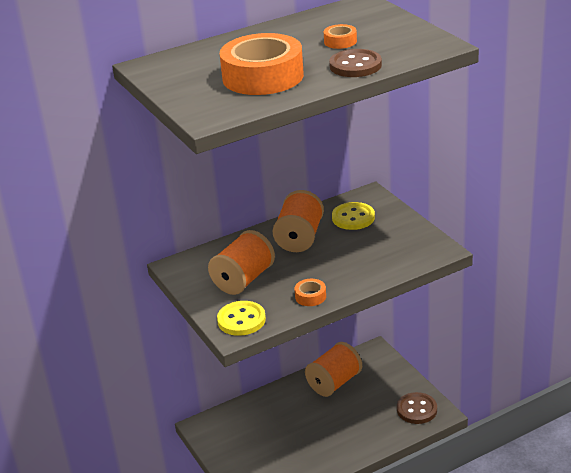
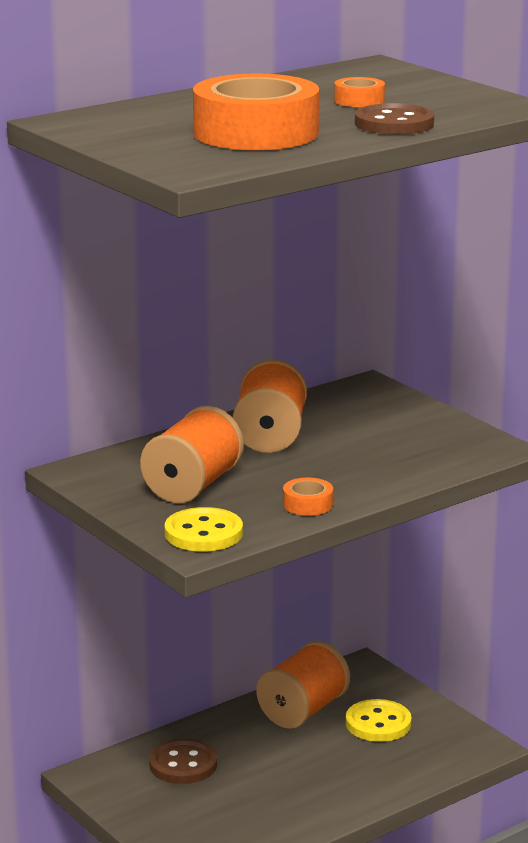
camera: 10 degrees left, 10 degrees down
(353, 218) = (350, 412): yellow button -> yellow button (378, 723)
(416, 409) = (446, 742): brown button -> brown button (183, 764)

